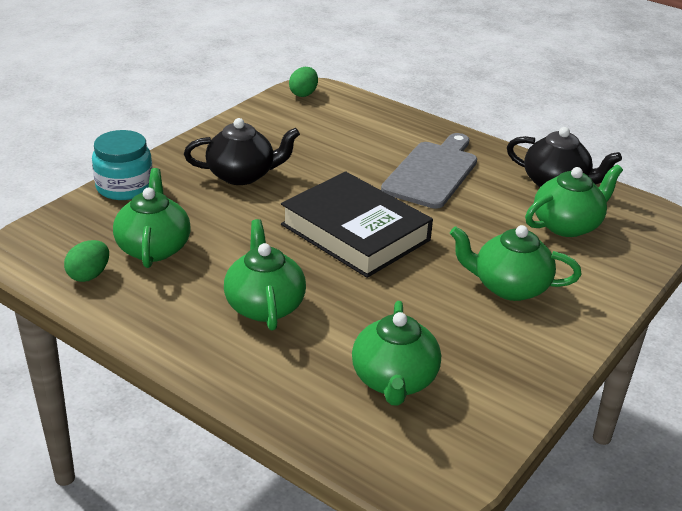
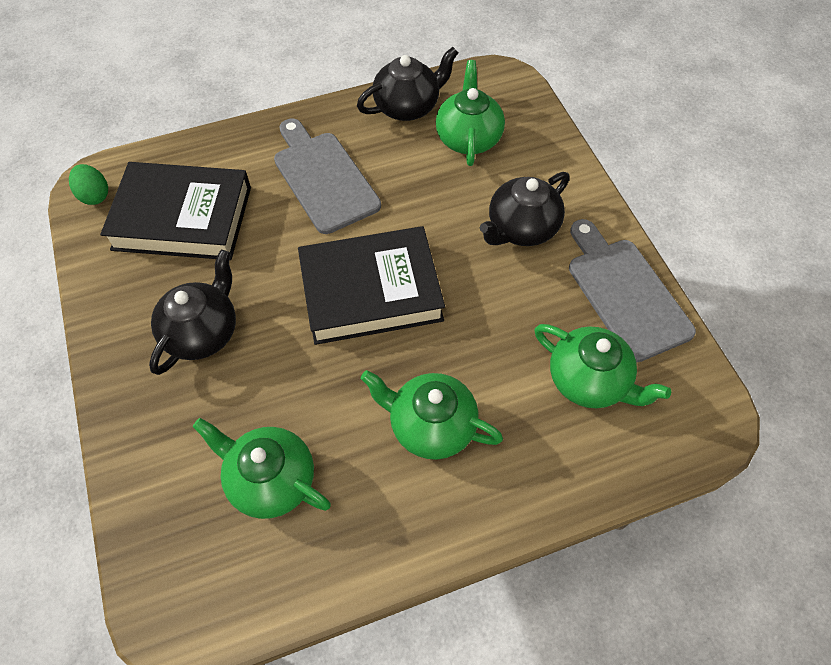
camera: 55 degrees left, 25 degrees up
(89, 275) = (275, 567): green egg -> none
(124, 187) = (133, 456): turquoise jar -> none
(325, 131) = (182, 218): none -> black book
(509, 287) = (521, 228): green teapot -> black teapot
(513, 373) = (625, 293): none -> grey cutting board

